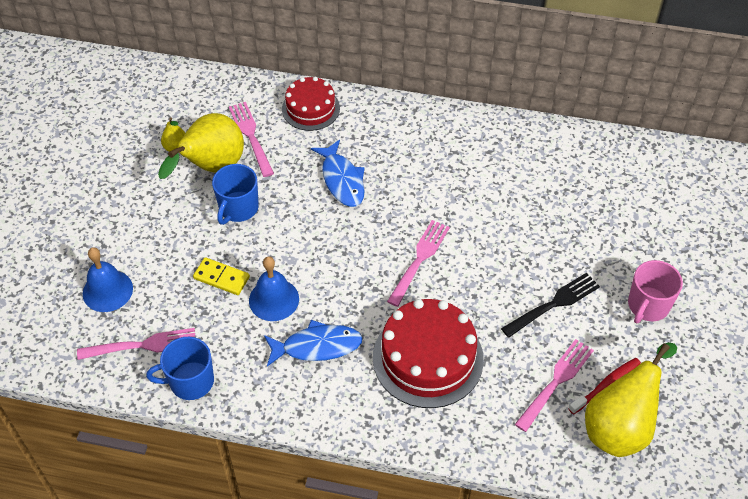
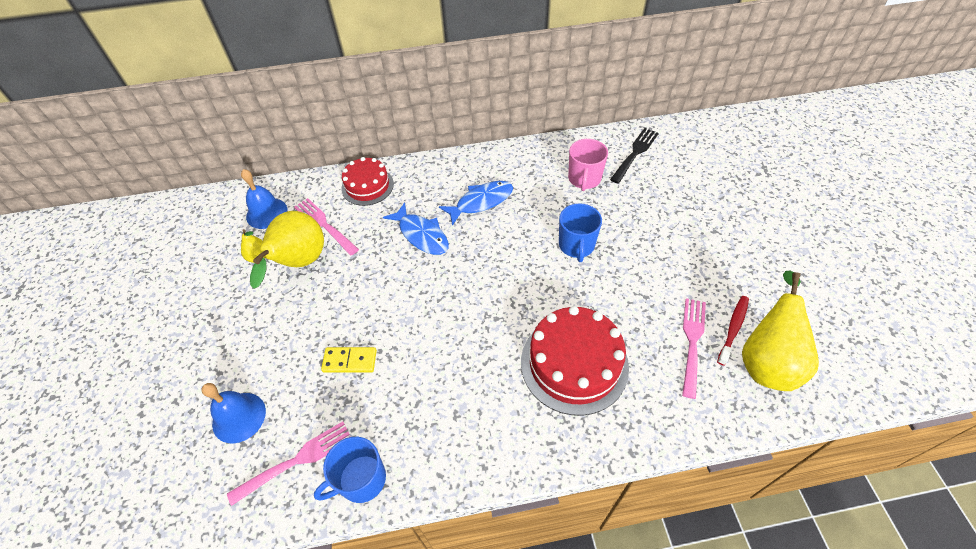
camera: 20 degrees left, 0 degrees up
(238, 208) = (339, 291): blue mug -> blue mug (576, 245)
(274, 299) = (408, 363): blue bell -> blue bell (266, 213)
(317, 346) = (469, 392): blue fish -> blue fish (481, 202)
(419, 260) = (521, 279): pink fork -> none
(553, 304) = (650, 276): black fork -> black fork (635, 154)
(648, 306) = (722, 249): pink mug -> pink mug (584, 179)

